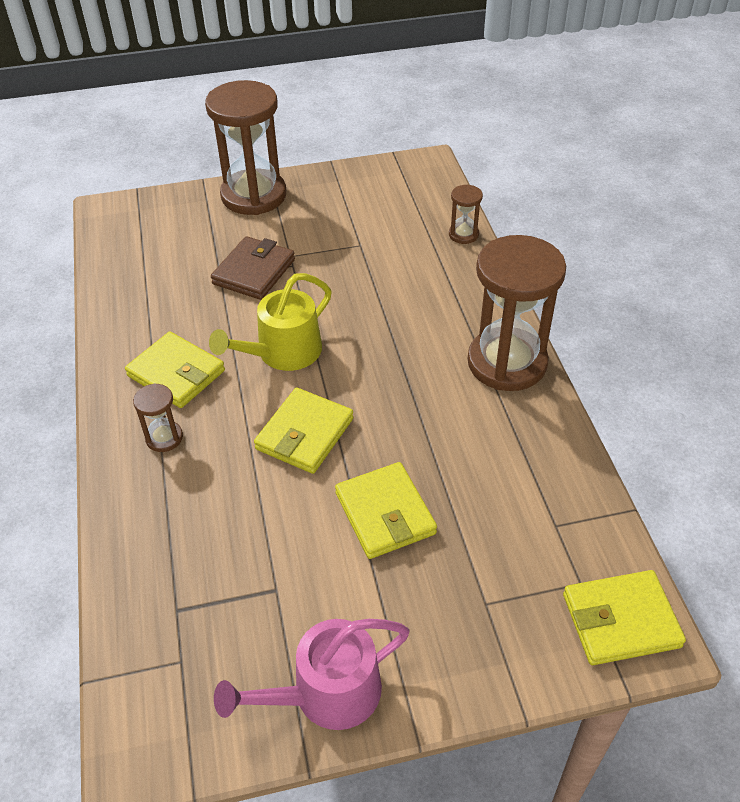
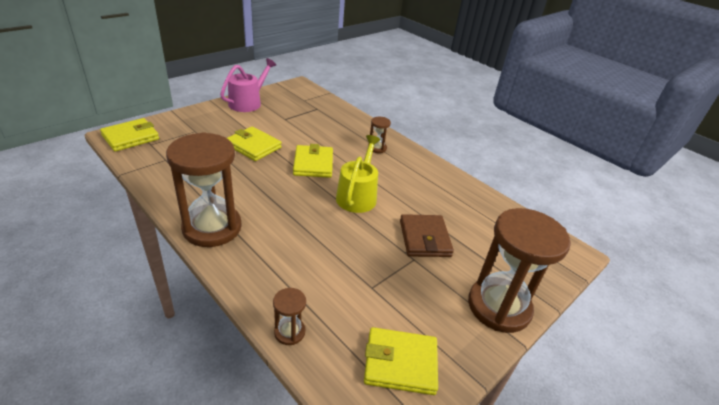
camera: 145 degrees right, 10 degrees down
(176, 373) = (402, 172): yellow wallet -> yellow wallet (400, 363)

